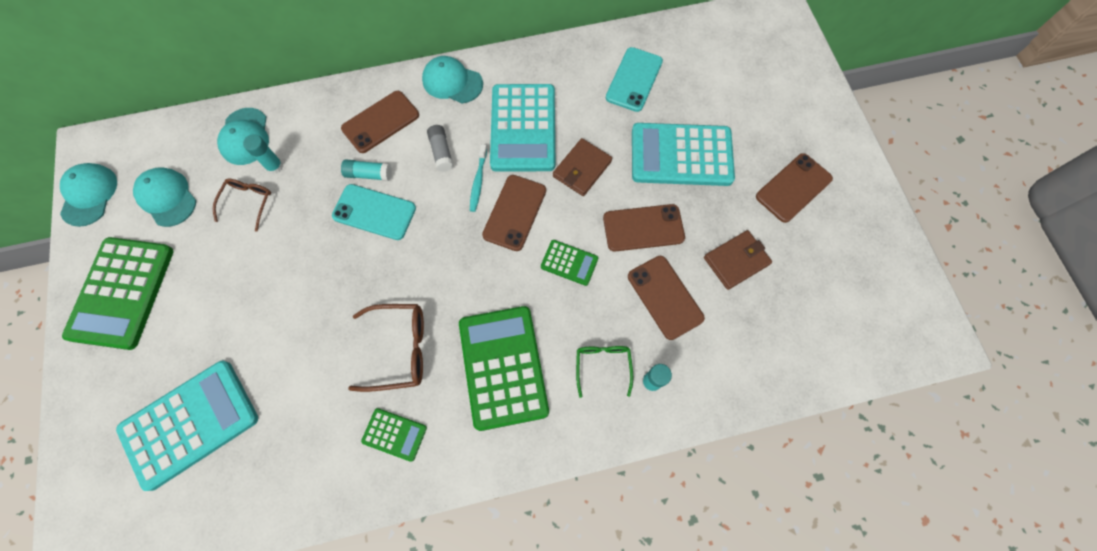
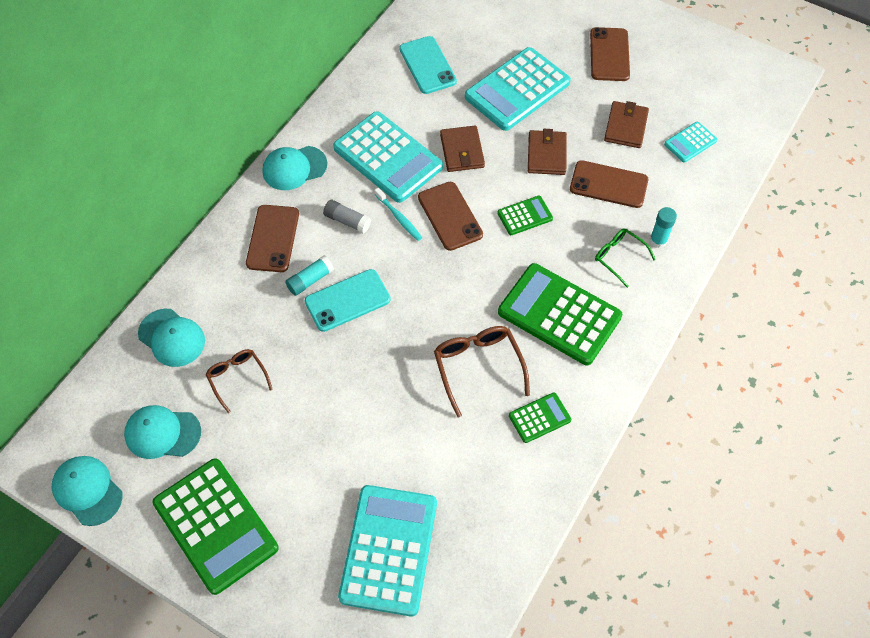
camera: 45 degrees left, 10 degrees down
(274, 166) = (226, 337): turquoise glue stick -> none
(399, 349) = (478, 367): brown glasses -> brown glasses turned 60 degrees counterclockwise
(643, 228) = (546, 155): brown phone -> brown wallet
(778, 323) = (690, 142): none -> turquoise calculator

